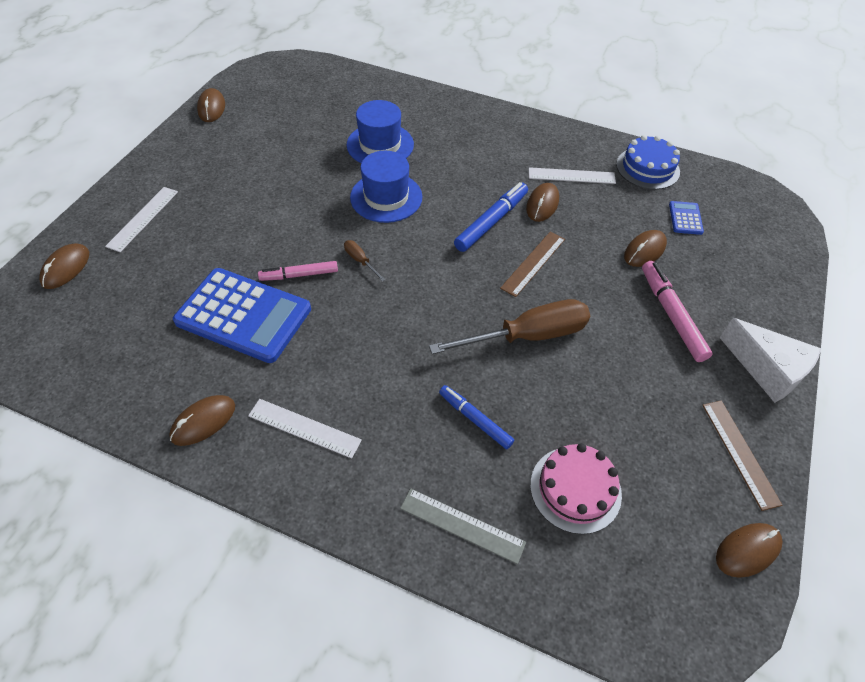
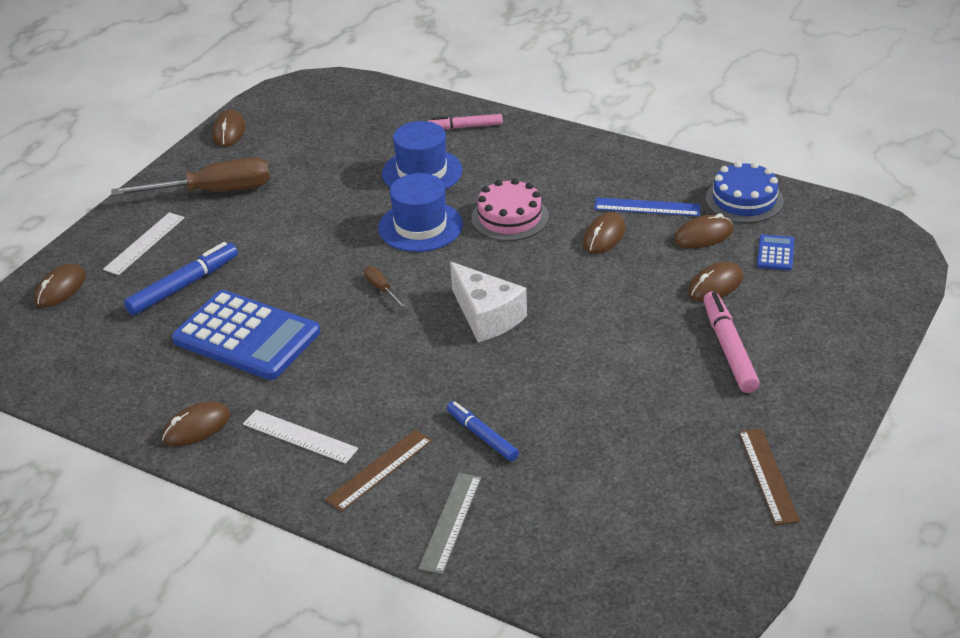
camera: 10 degrees right, 15 degrees down
(299, 275) = (311, 300): pink marker -> pink marker (465, 127)
(462, 525) = (450, 522): grey ruler -> grey ruler turned 75 degrees clockwise
(491, 222) = (539, 253): blue marker -> blue marker (184, 286)
(527, 336) = (556, 363): brown screwdriver -> brown screwdriver (213, 192)
(533, 263) = (579, 295): brown ruler -> brown ruler (379, 470)
(571, 176) = (647, 207): white ruler -> blue ruler
(575, 489) = (577, 498): pink cake -> pink cake (510, 217)
(747, 550) = (749, 556): brown mouse -> brown mouse (703, 236)
(767, 369) = (825, 403): white cheese -> white cheese (486, 316)

